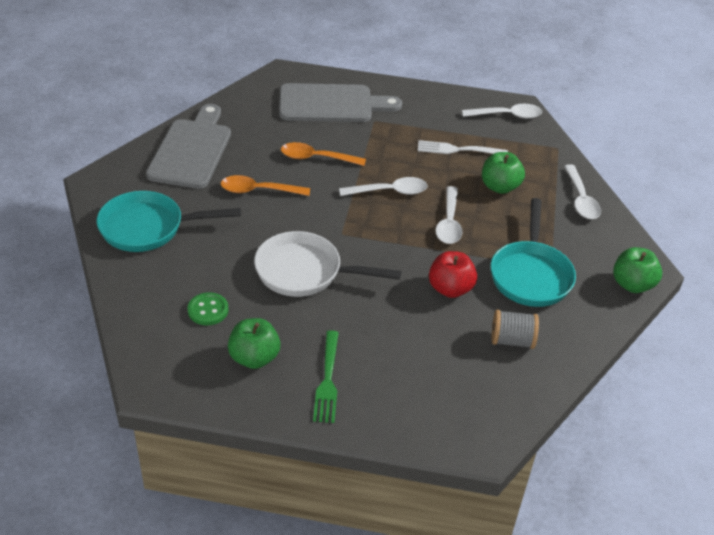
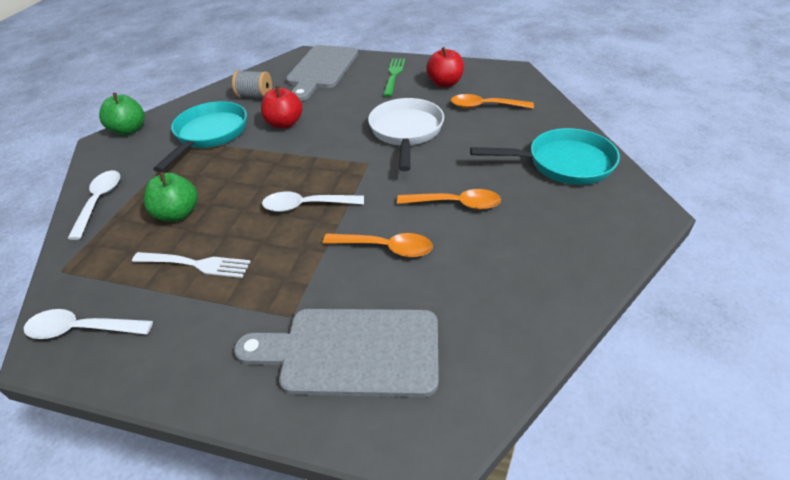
camera: 170 degrees left, 0 degrees up
(191, 150) = (552, 256): grey cutting board -> grey cutting board (321, 69)
(208, 310) = (485, 106): green button -> orange spoon
(254, 358) = (445, 83): green apple -> red apple
(305, 272) = (406, 132): white pan -> white pan turned 105 degrees counterclockwise
(449, 223) = (257, 175): white spoon -> none

